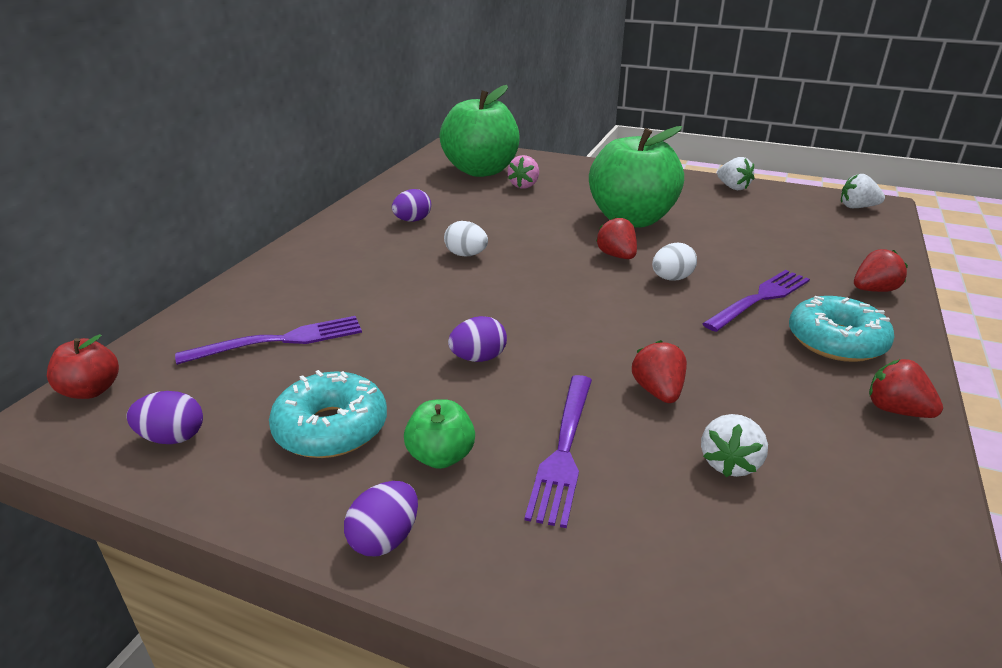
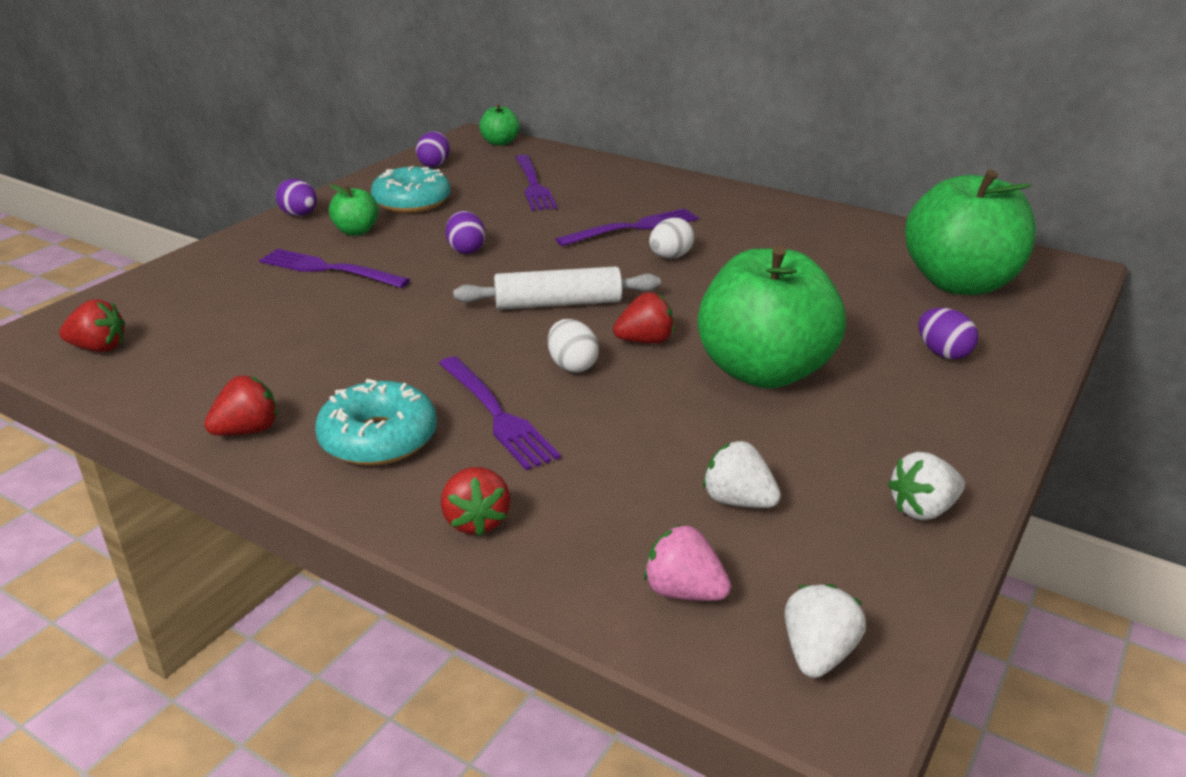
camera: 100 degrees right, 0 degrees up
(91, 390) = (500, 142): red apple -> green apple
(404, 274) = (634, 227): none -> purple fork
(412, 220) = (770, 235): purple egg -> purple egg (943, 353)
(524, 185) = (900, 308): pink strawberry -> pink strawberry (684, 591)
(576, 294) = (558, 303): none -> white rolling pin
(658, 391) = (367, 316): red strawberry -> red strawberry (99, 348)
(729, 463) = (261, 327): white strawberry -> white strawberry (738, 501)

